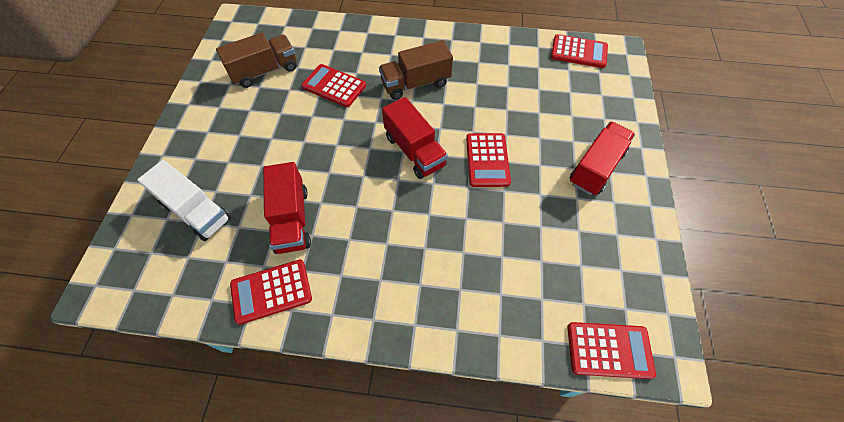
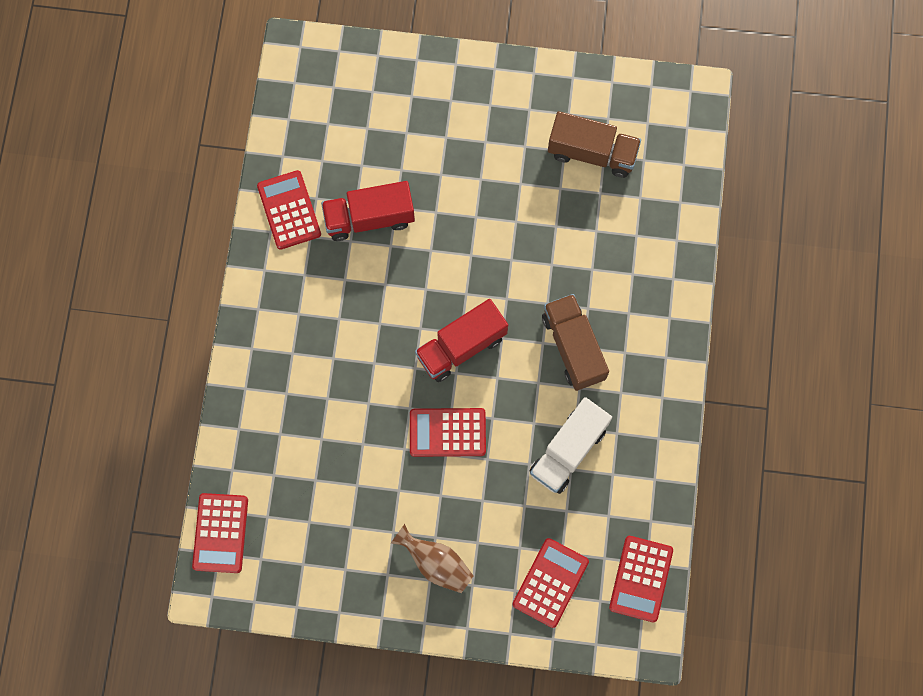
camera: 90 degrees right, 15 degrees up
(196, 211) = (380, 119): white truck -> white truck (568, 451)
(265, 71) = (592, 153): brown truck -> brown truck turned 45 degrees counterclockwise
(334, 86) = (566, 243): red calculator -> red calculator (550, 583)
(596, 168) = (436, 563): red truck -> brown vase

